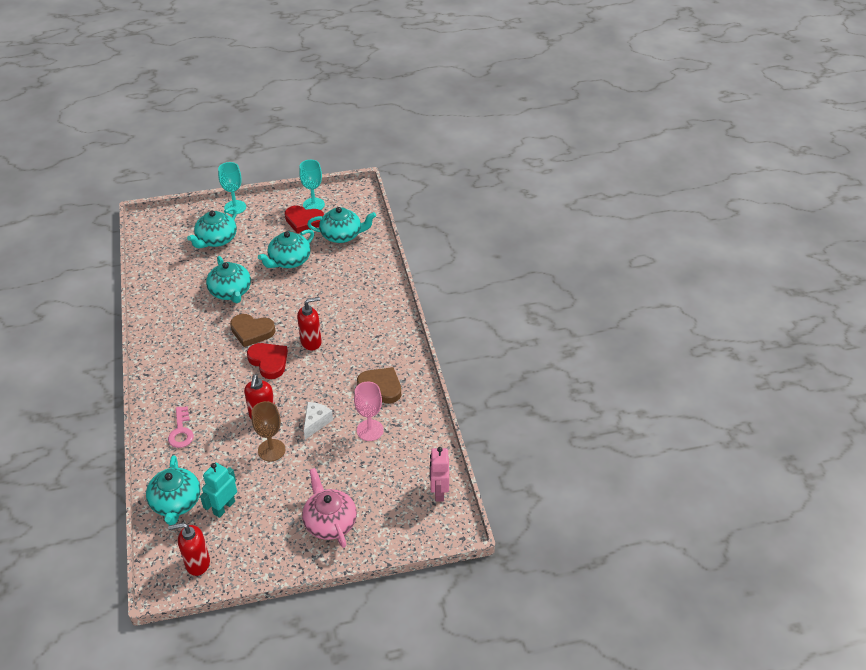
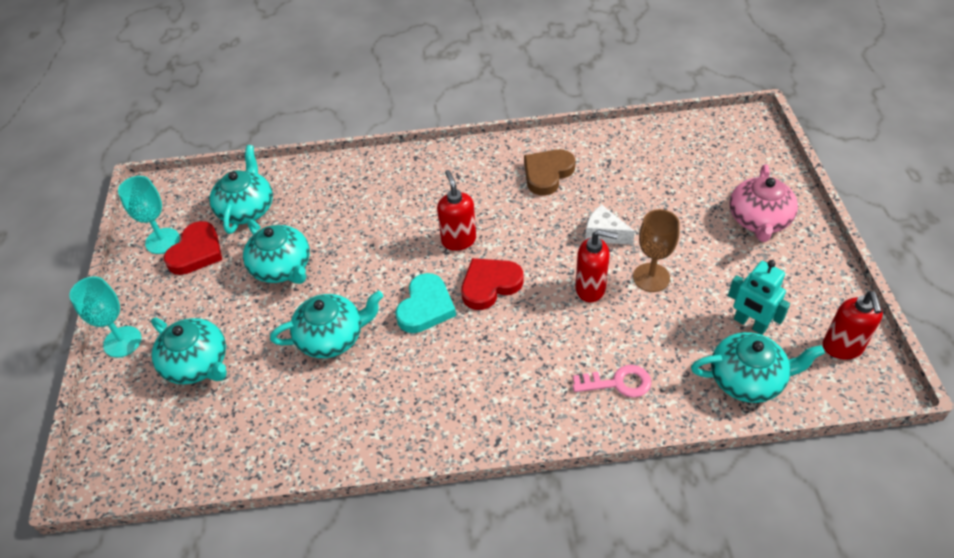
camera: 80 degrees left, 5 degrees up
(252, 331) = (425, 307): brown heart -> turquoise heart
(330, 522) = (759, 220): pink teapot -> pink teapot turned 60 degrees counterclockwise
(370, 430) = (617, 184): pink goblet -> none
(439, 492) = (706, 131): pink robot -> none

